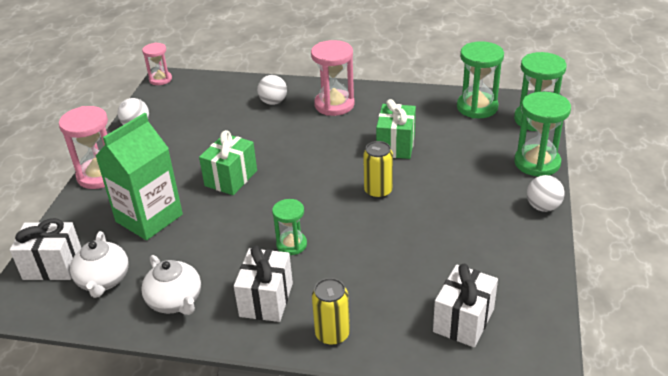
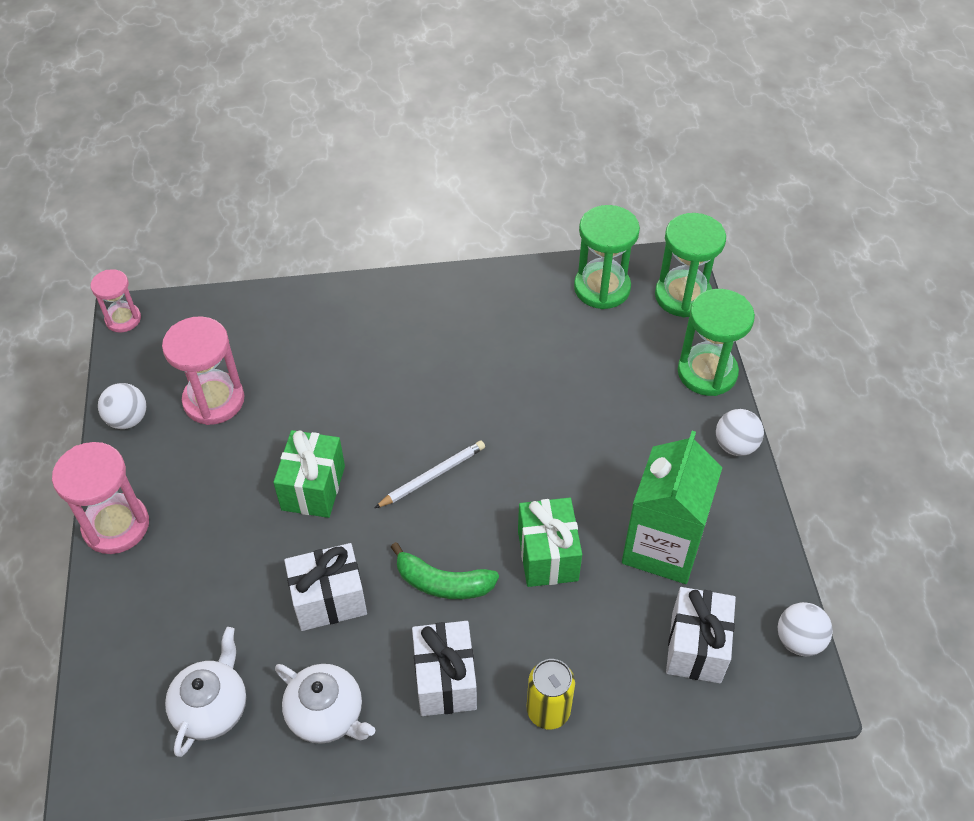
camera: 20 degrees left, 15 degrees up
(53, 266) = (126, 701): white gift -> white gift (329, 600)
(104, 281) = (212, 707): white teapot -> white teapot turned 135 degrees counterclockwise
(149, 218) = (227, 585): green carton -> green carton (662, 546)
(273, 102) = (316, 332): white ball -> white ball (799, 640)
(291, 244) = (443, 583): green hourglass -> green banana
(313, 186) = (432, 476): none -> white pencil
(334, 105) = (406, 321): pink hourglass -> pink hourglass (214, 400)
(378, 191) = (522, 466): yellow can -> none
(396, 145) = (517, 379): green gift -> green gift (547, 555)

